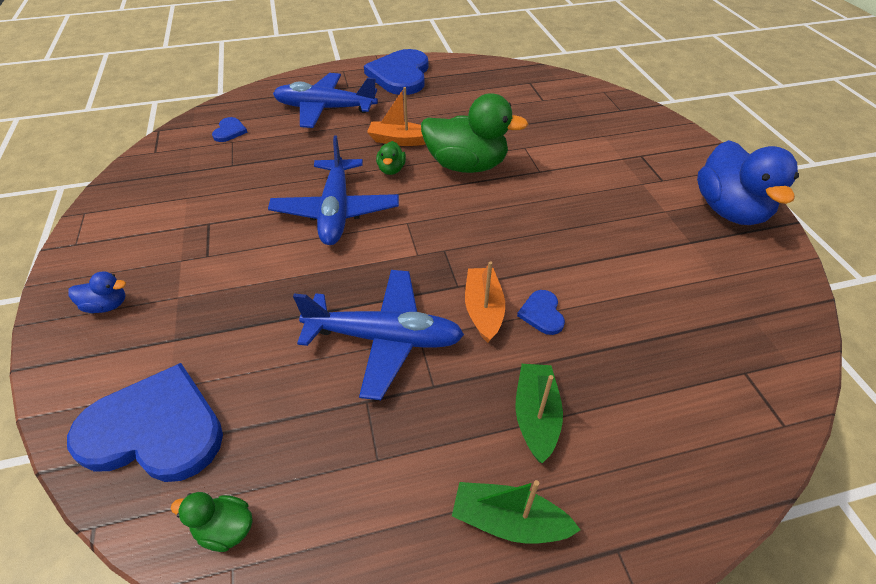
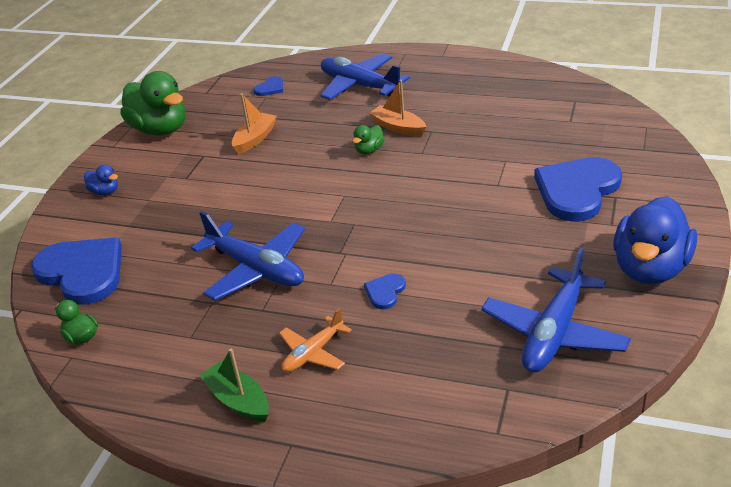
camera: 35 degrees right, 10 degrees down
(336, 211) = (298, 171): blue plane -> blue plane (554, 333)
(400, 75) = (453, 68): blue heart -> blue heart (577, 190)
(466, 165) = (436, 163): green duck -> green duck (160, 129)
(483, 310) = (343, 274): orange boat -> orange boat (255, 139)
(536, 416) = (313, 353): green boat -> orange plane

